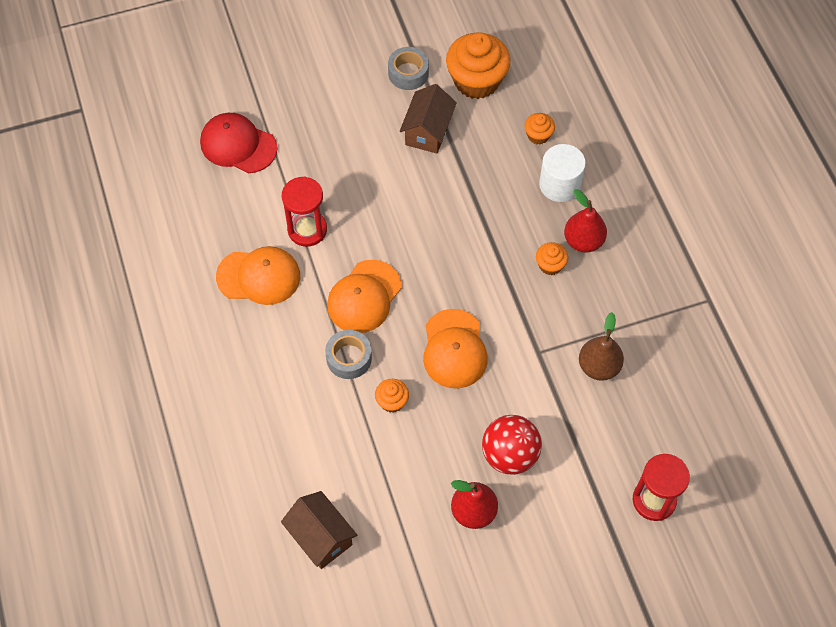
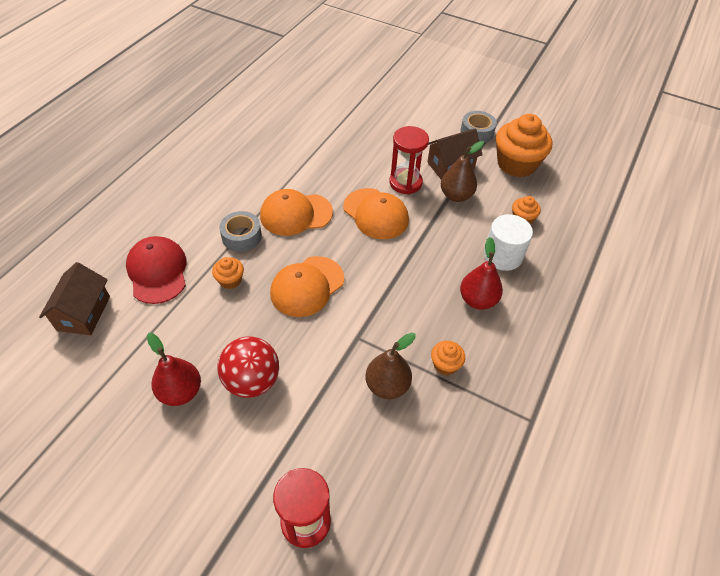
camera: 45 degrees right, 10 degrees down
(238, 145) = (334, 98): red cap -> red cap (157, 271)
(259, 276) = (256, 159): orange cap -> orange cap (376, 214)
(307, 230) = (313, 159): red hourglass -> red hourglass (405, 182)
(466, 159) = (456, 196): none -> brown pear
(550, 265) = (435, 294): orange cupcake -> orange cupcake (445, 365)

